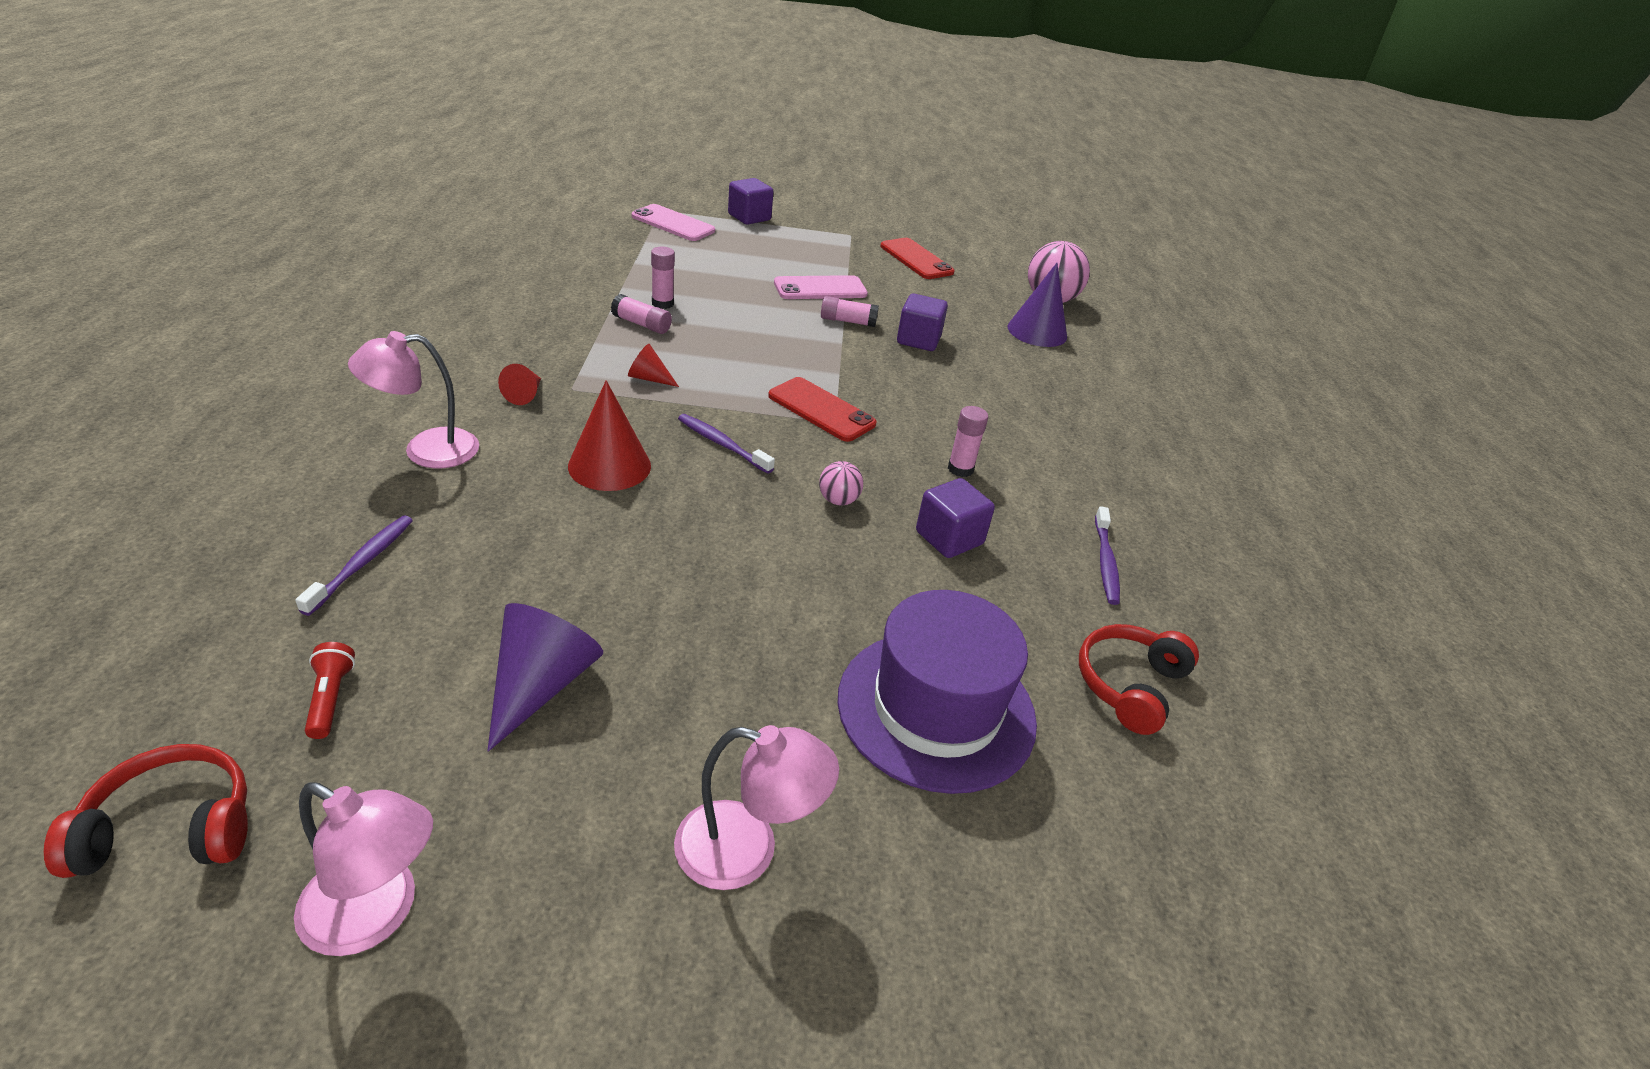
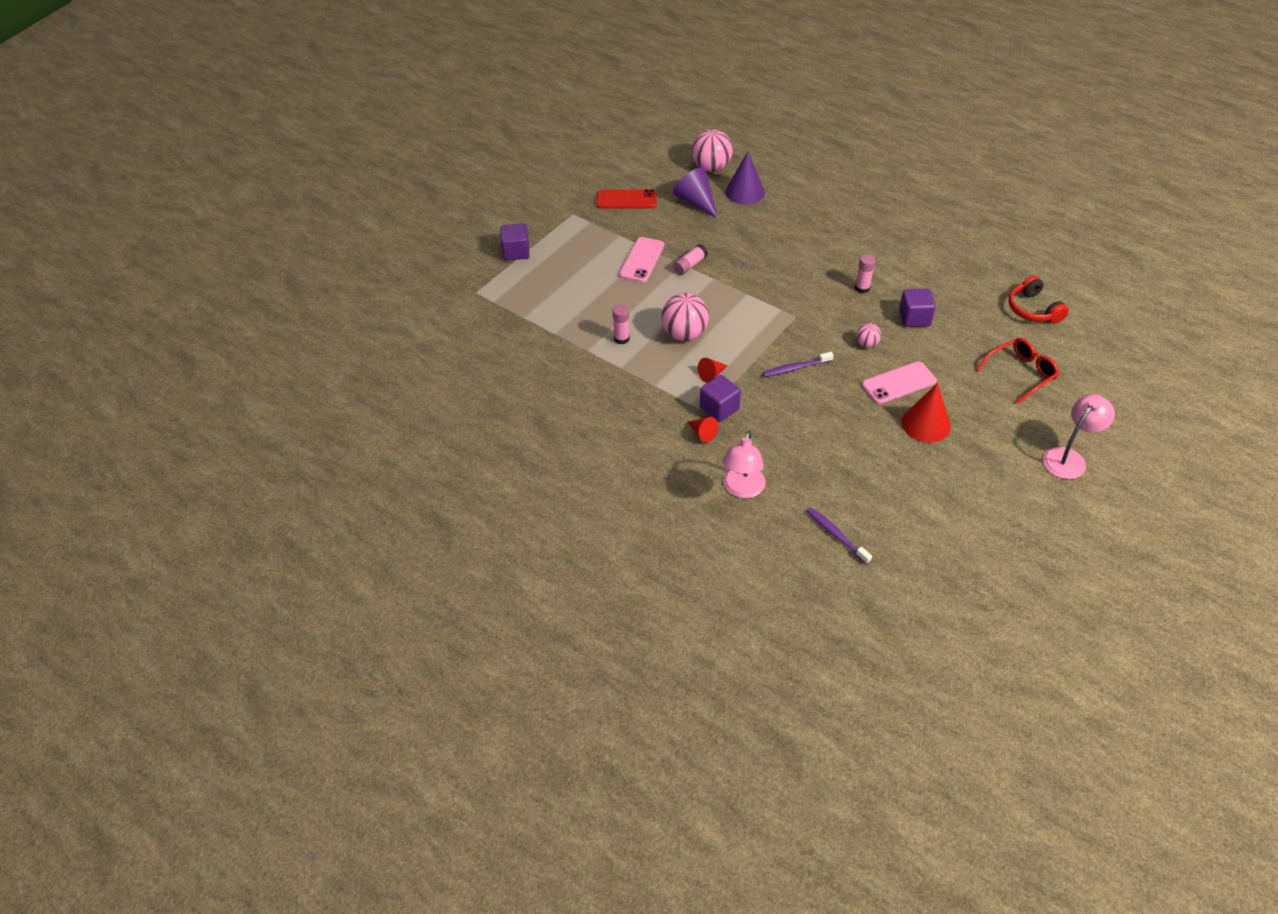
camera: 50 degrees left, 10 degrees up
(170, 829) = (989, 625): red headphones -> none
(330, 698) = (932, 563): red flashlight -> none
(376, 914) = (1057, 570): pink lamp -> none
(541, 685) = (953, 492): purple cone -> purple cone (696, 202)
(609, 466) = (794, 419): red cone -> red cone (926, 424)
(641, 324) = (644, 357): pink glue stick -> none
(673, 223) = (503, 294): pink phone -> pink phone (898, 383)
(711, 343) = (684, 334): none -> pink ball
(821, 410) = (782, 316): red phone -> none
(918, 340) = (728, 245): purple cube -> purple cube (719, 408)
(936, 709) = (1021, 373): purple hat -> red glasses
(1105, 562) = (955, 275): purple toothbrush -> none

